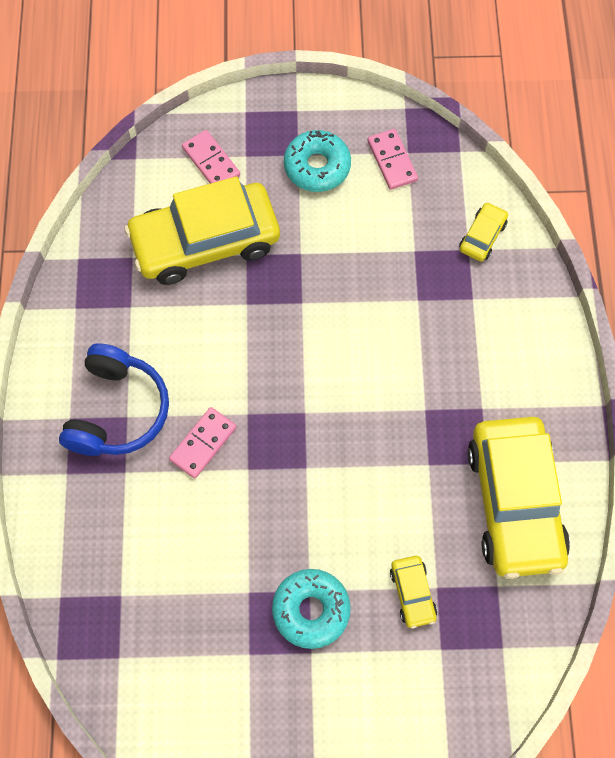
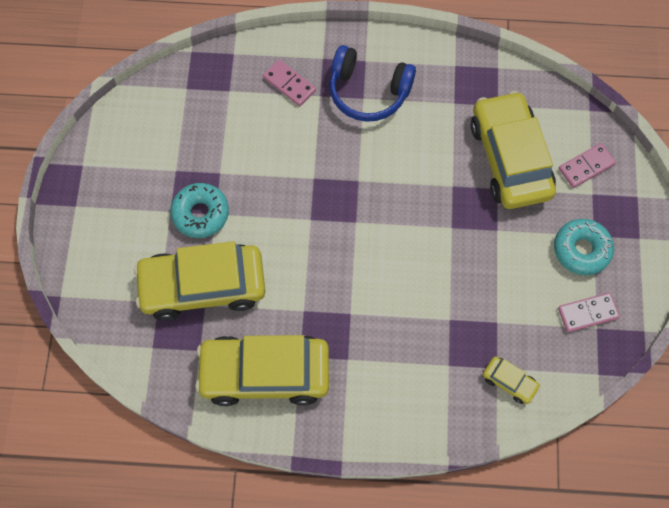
camera: 95 degrees right, 0 degrees up
(203, 443) = (337, 148): pink domino -> pink domino (289, 84)
(412, 593) = (203, 286): yellow car -> yellow car, size x2.36

